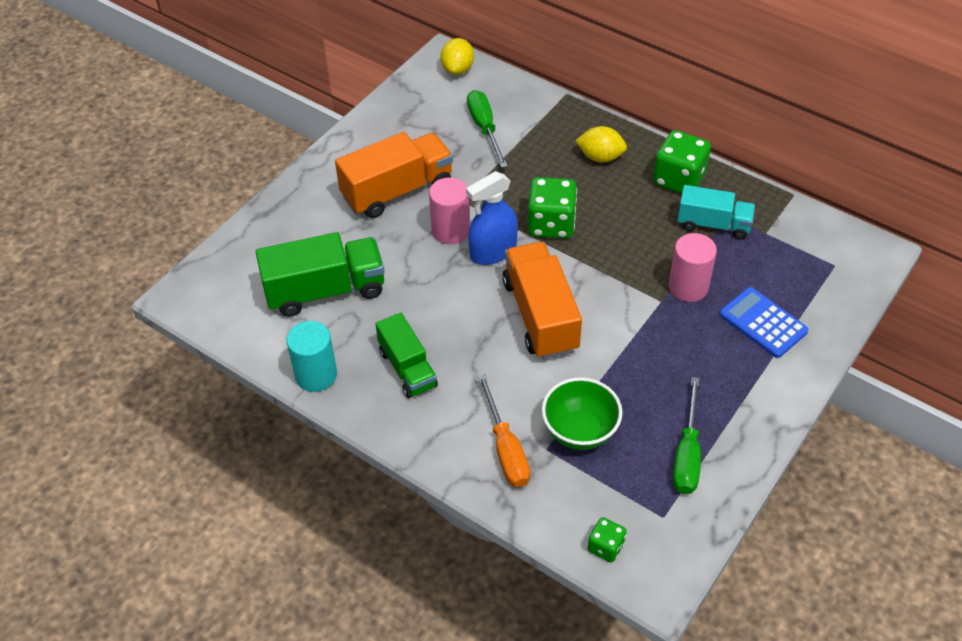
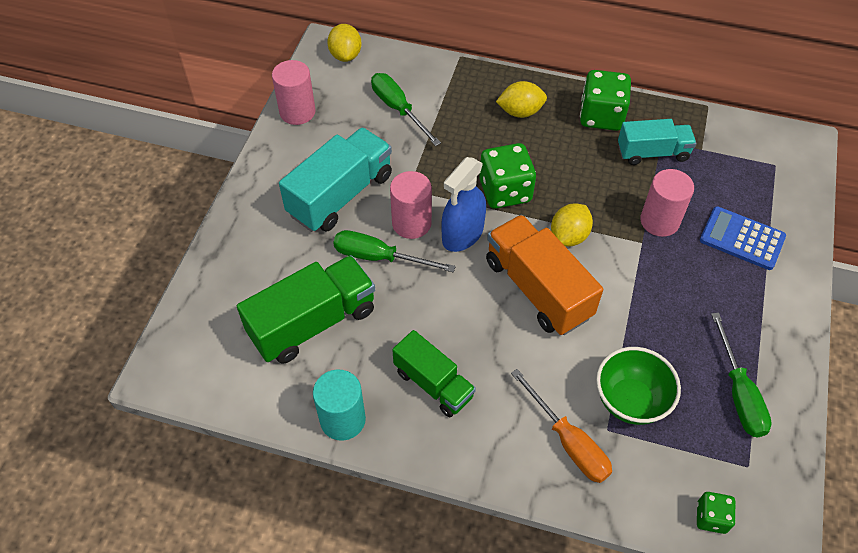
camera: 20 degrees left, 5 degrees up
(390, 110) = (297, 112): none -> pink cylinder
(397, 191) = (340, 195): orange truck -> turquoise truck
(408, 252) = (379, 257): none -> green screwdriver
(592, 278) = (569, 236): none -> yellow lemon

